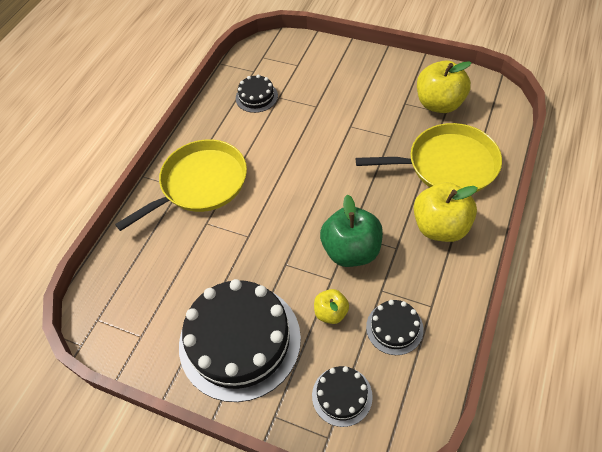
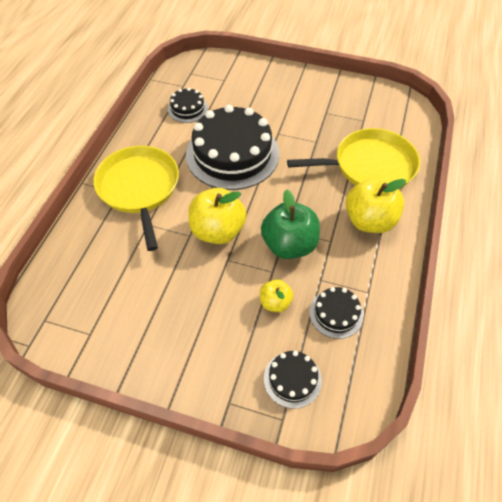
camera: 10 degrees left, 0 degrees up
(200, 184) = (139, 188): yellow pan -> yellow pan turned 60 degrees counterclockwise
(239, 341) = (189, 333): black cake -> black cake (232, 154)
(439, 104) = (357, 113): yellow apple -> yellow apple (218, 231)

